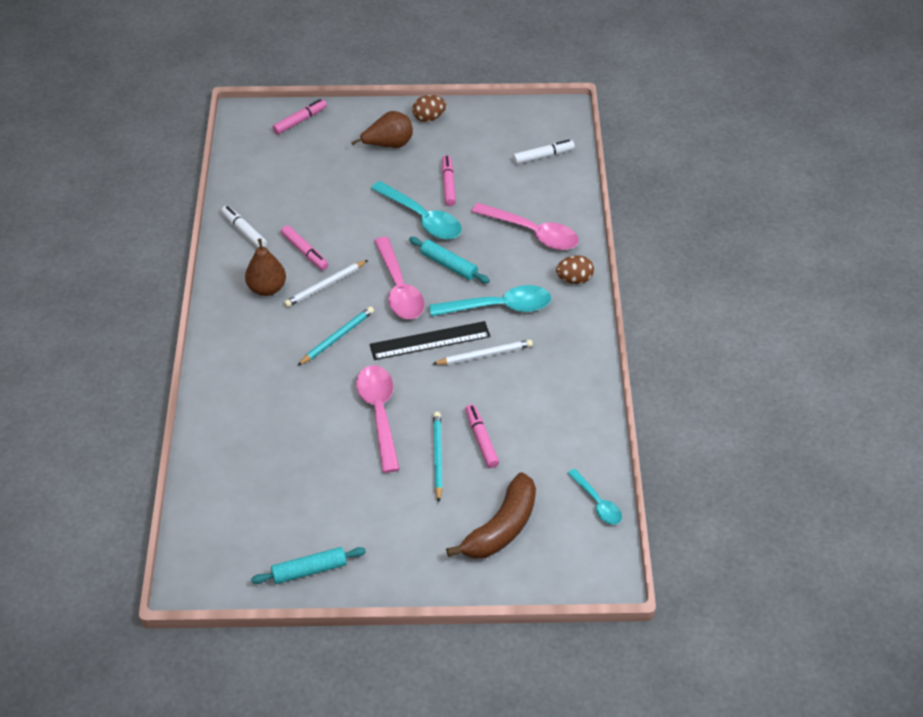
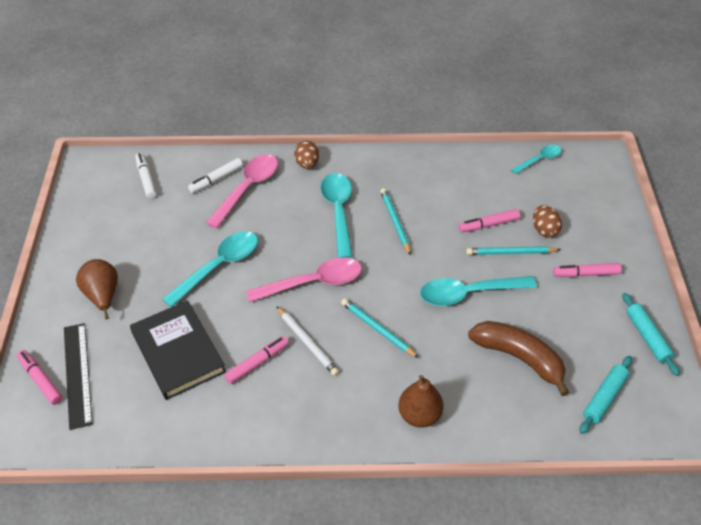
camera: 90 degrees left, 0 degrees up
(244, 231) = (219, 423): white marker -> white marker (216, 179)
(267, 288) = (309, 394): brown pear -> brown pear (419, 415)
(321, 199) = (178, 352): none -> black book
(379, 413) = (468, 294): pink spoon -> turquoise spoon
(429, 118) = (68, 263): brown egg -> brown egg (544, 230)
(430, 341) = (380, 259): black ruler -> black ruler (77, 374)
(448, 184) = (173, 247): pink marker -> pink marker (586, 274)
(448, 265) = (284, 246): turquoise rolling pin -> turquoise rolling pin (604, 398)
(484, 355) = (395, 222): white pencil -> turquoise pencil
(501, 528) = (575, 213): brown banana -> brown banana (519, 358)

